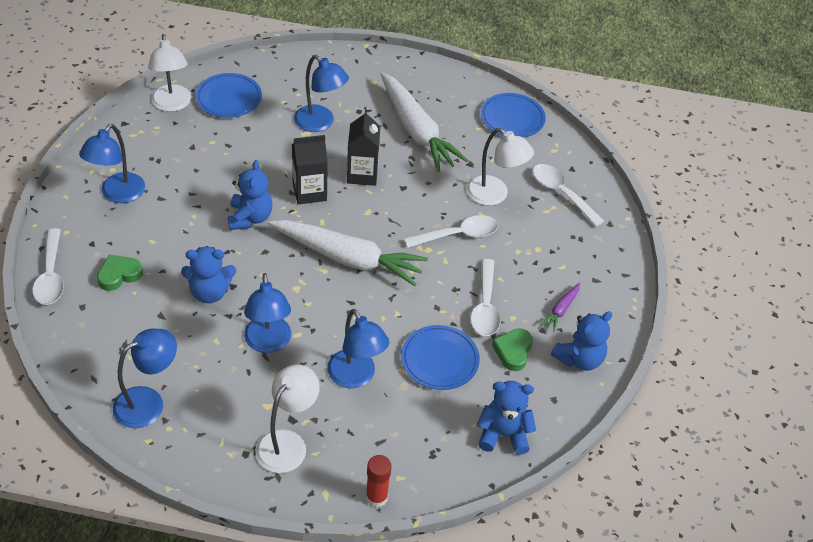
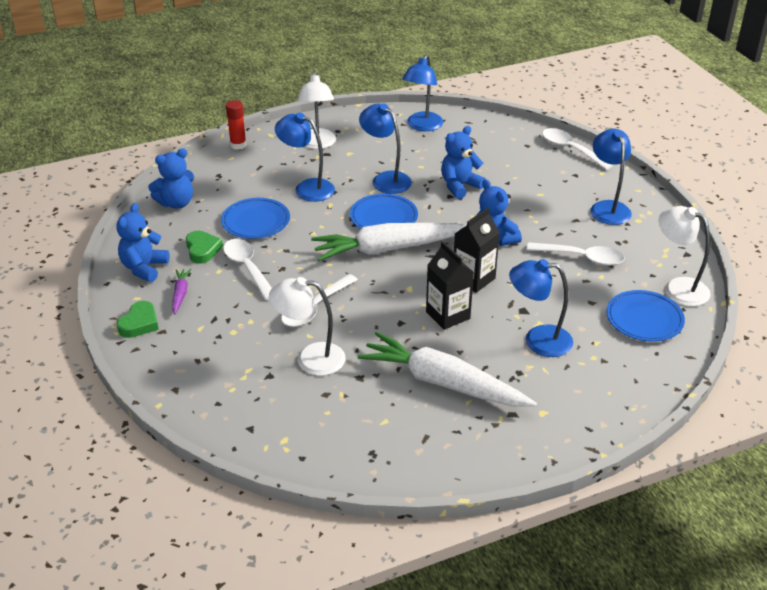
camera: 150 degrees right, 10 degrees down
(119, 275) = (531, 168): green heart -> green heart (139, 323)
(512, 118) = (359, 454): blue plate -> blue plate (383, 217)
(561, 193) = (244, 395): white spoon -> white spoon (582, 258)

